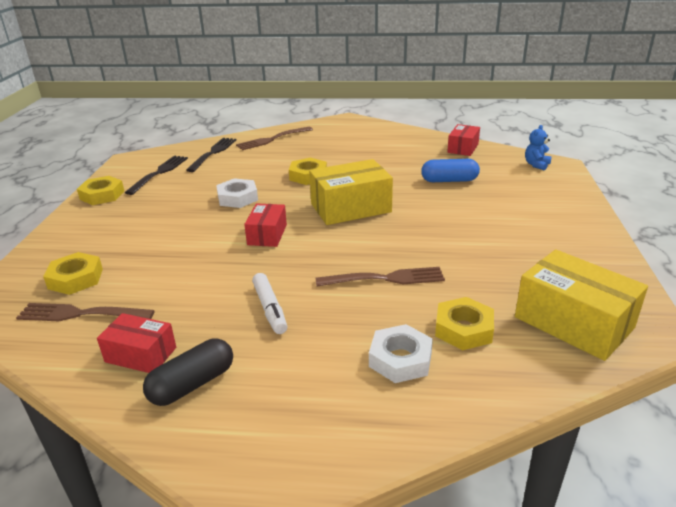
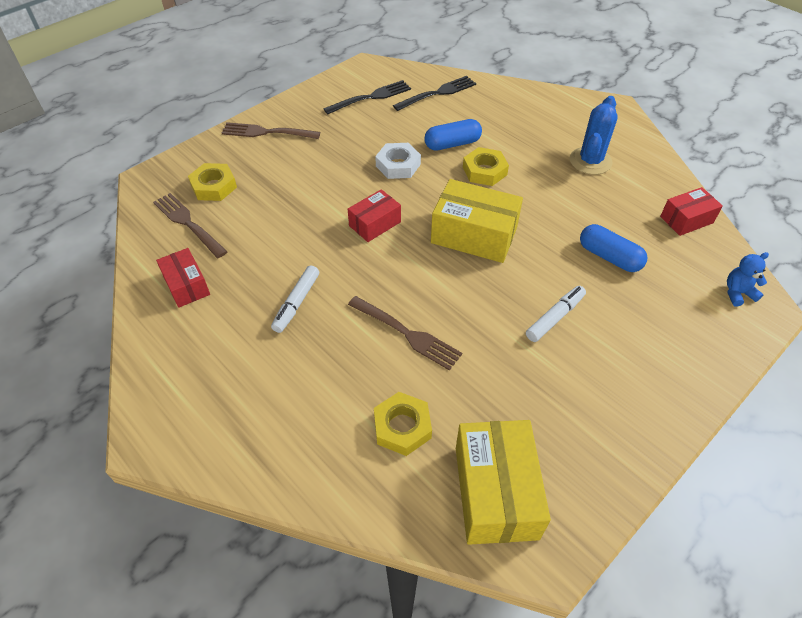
camera: 40 degrees right, 20 degrees up
(102, 195) = (307, 102): yellow nut -> none
(192, 384) = (189, 333): black capsule -> none
(264, 172) = (452, 144): none -> blue capsule
(273, 139) = (509, 101): brown fork -> brown fork (267, 132)
(369, 146) = (590, 161): none -> blue cactus
(400, 359) = (326, 416): white nut -> none
(464, 221) = (555, 317): none -> white marker

